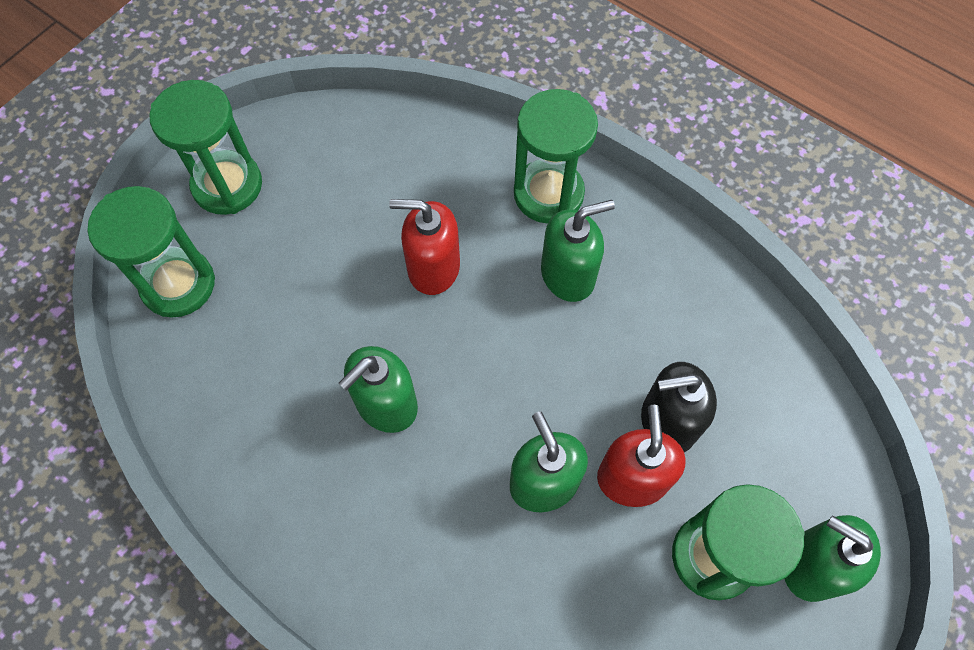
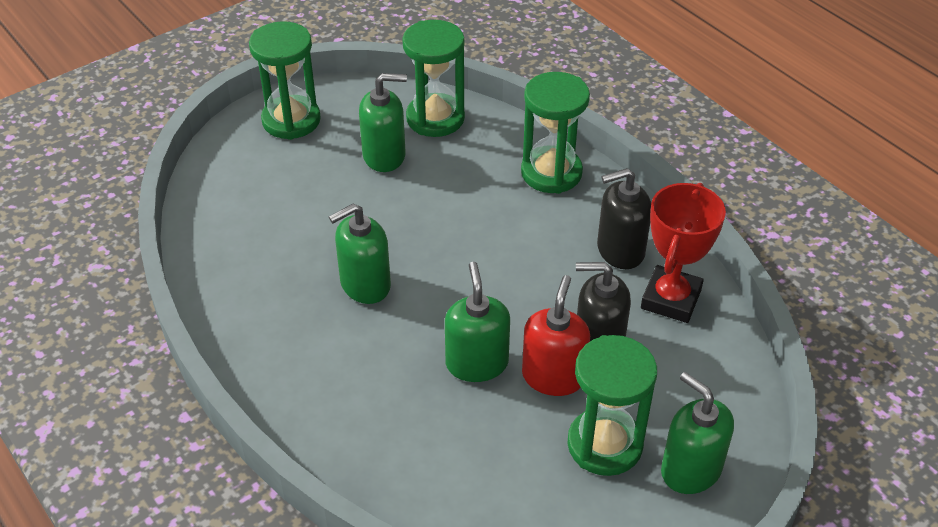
camera: 15 degrees right, 20 degrees down
(178, 284) = (229, 176): green hourglass -> green hourglass (435, 118)
(433, 267) = (437, 203): red soap dispenser -> none
(568, 275) = (548, 229): green soap dispenser -> green soap dispenser (384, 156)
(654, 285) = (620, 250): none -> black soap dispenser
(727, 339) = (671, 299): none -> red trophy

